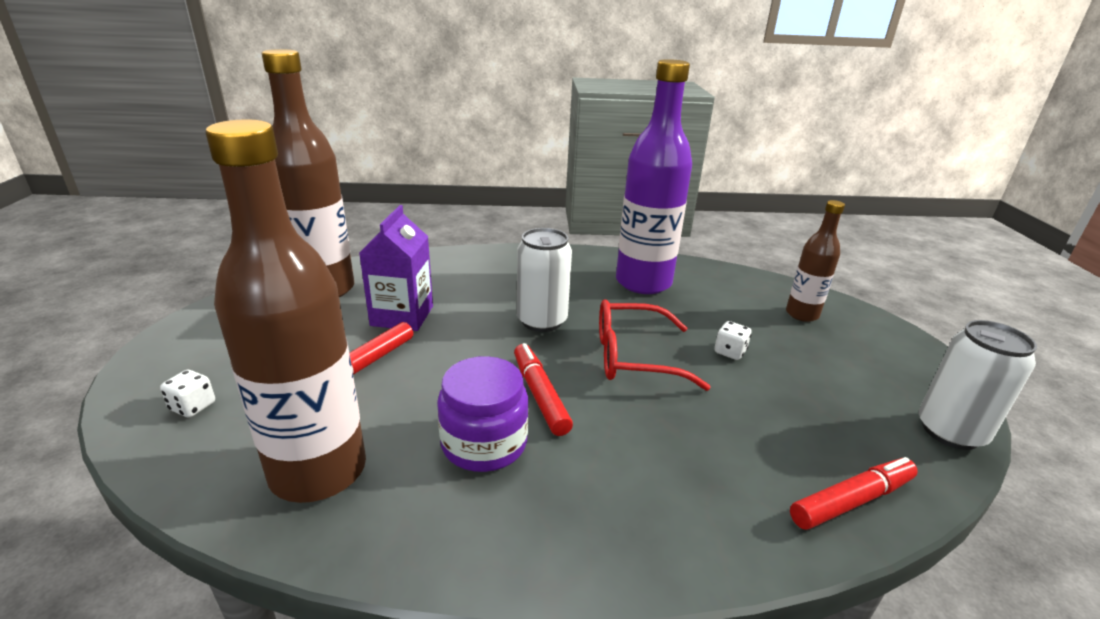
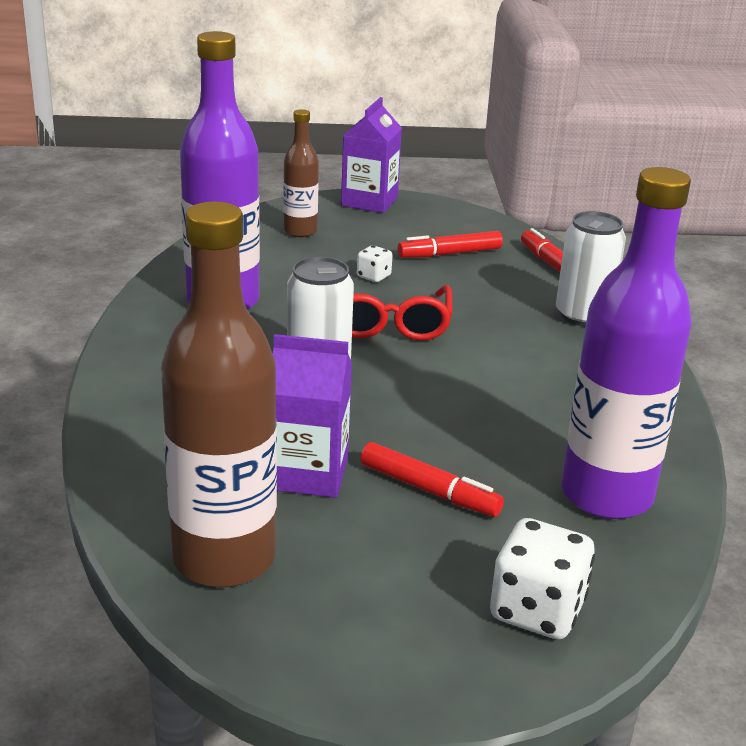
camera: 90 degrees left, 0 degrees up
(193, 406) = (537, 610): white dice -> white dice, size x1.92
(318, 471) = (606, 495): brown bottle -> purple bottle
(484, 443) = (541, 407): purple jar -> none
(539, 395) = (463, 377): red marker -> red marker (450, 254)
(918, 355) = (369, 201): none -> purple carton
(950, 431) = (471, 218): white can -> white can (583, 316)

